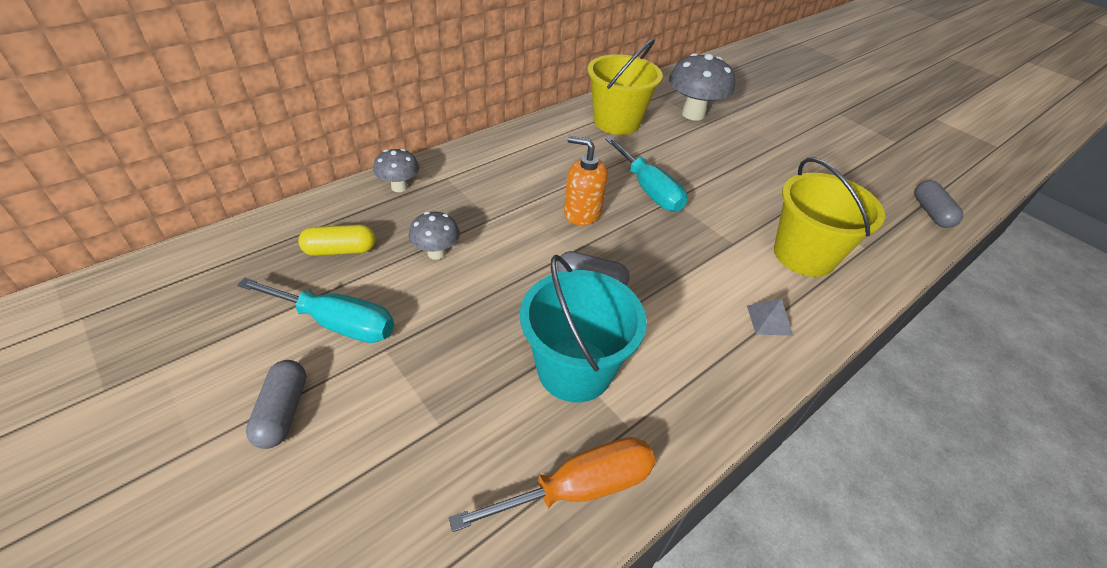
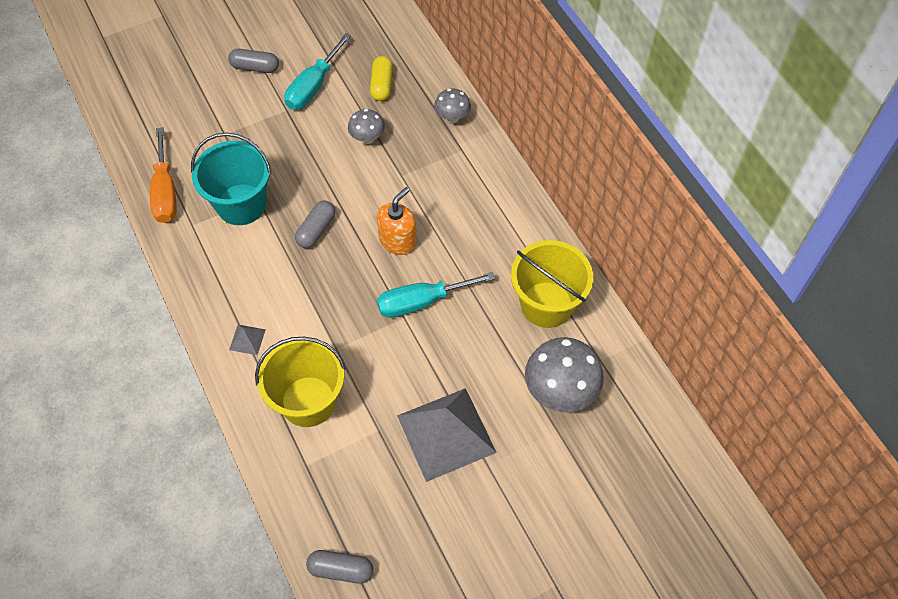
camera: 105 degrees right, 15 degrees up
(769, 166) = (446, 433): none -> grey pyramid

